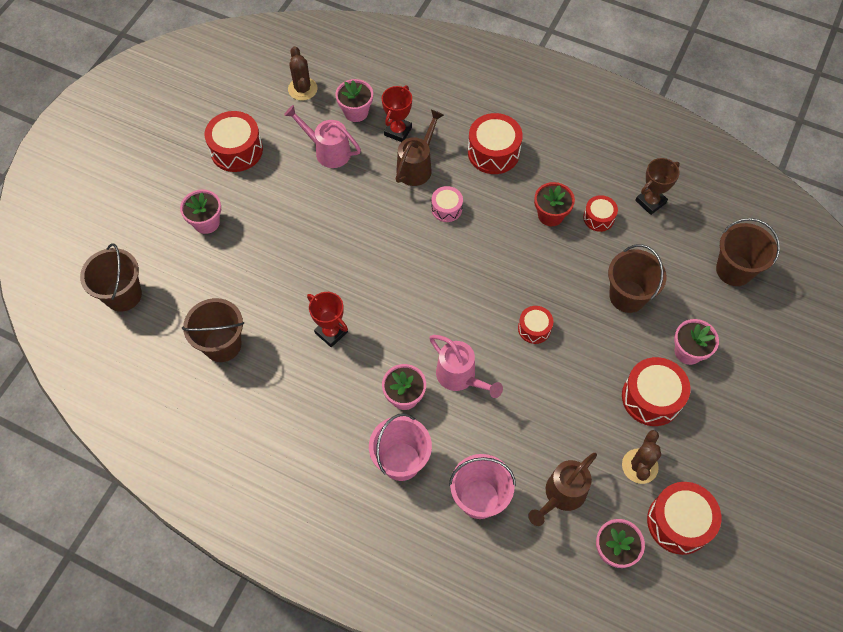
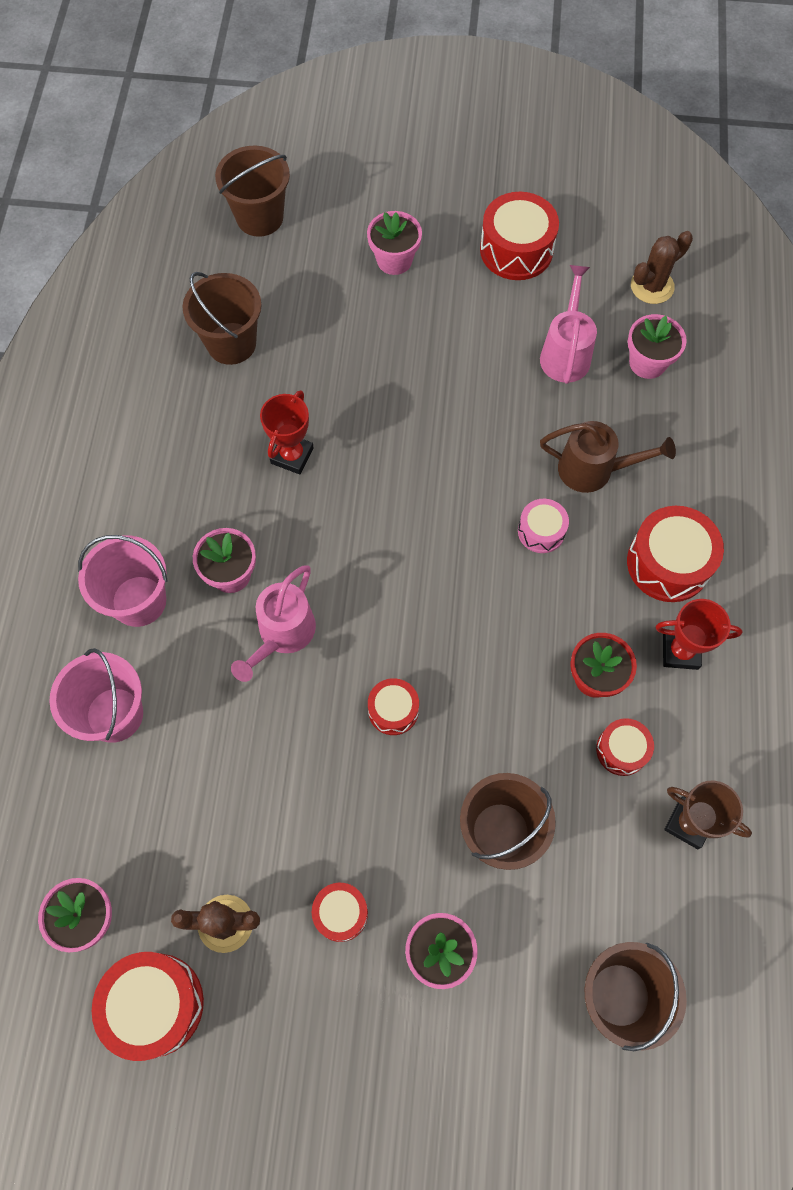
camera: 70 degrees right, 5 degrees up
(398, 131) = (641, 425): red trophy -> red trophy (680, 651)
(561, 495) = (149, 822): brown watering can -> none
(651, 397) = (340, 913): red drum -> red drum, size x0.58

